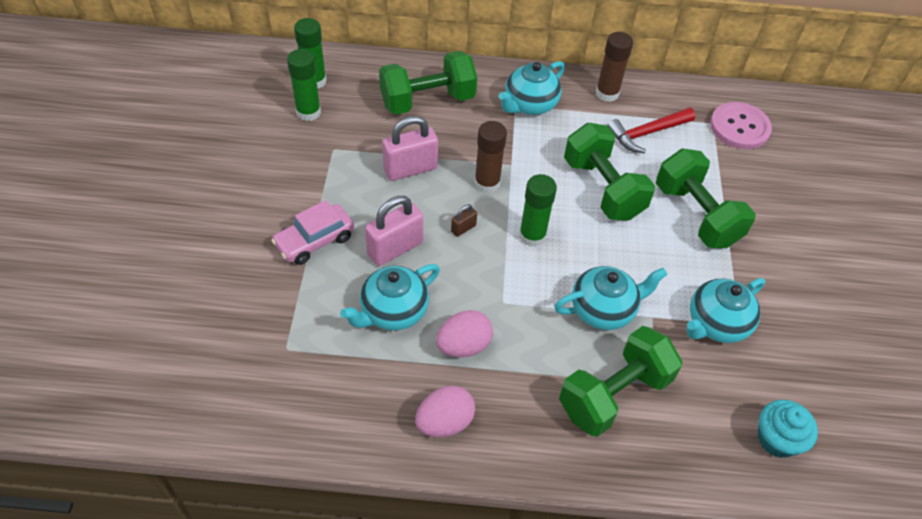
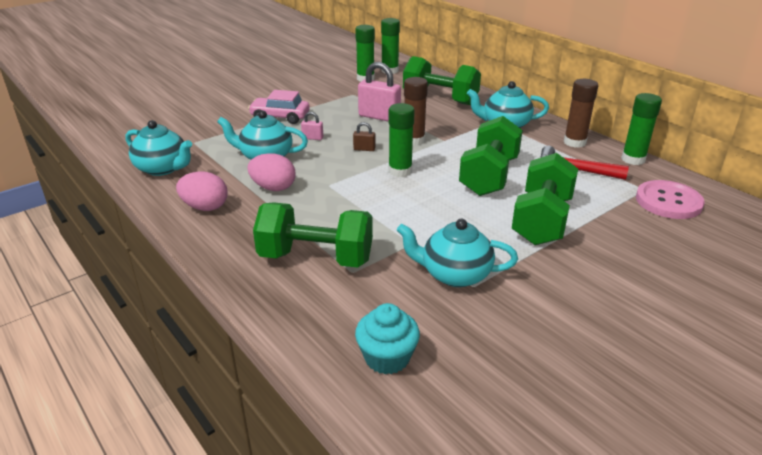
camera: 50 degrees right, 20 degrees down
(395, 248) = (312, 138): pink padlock -> pink padlock, size x0.47
(603, 309) = (384, 222): turquoise teapot -> turquoise teapot (163, 168)
(667, 88) = (633, 159): none -> green glue stick

